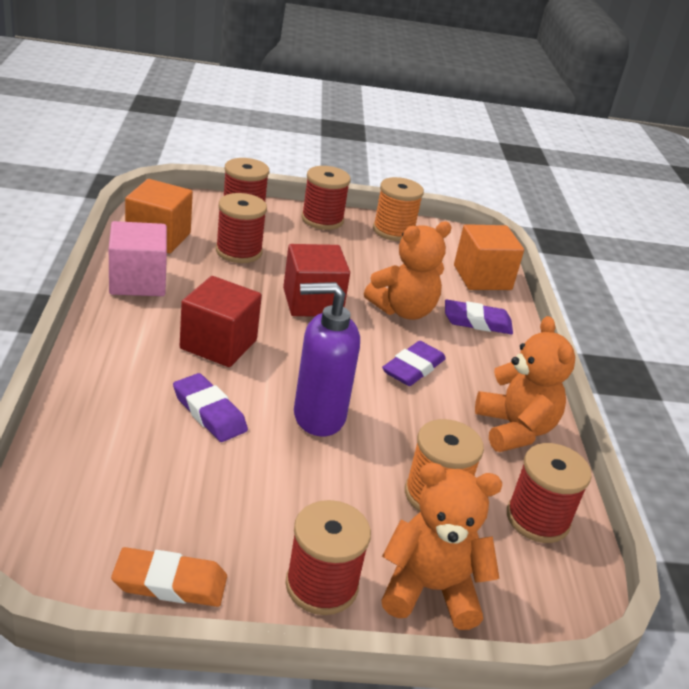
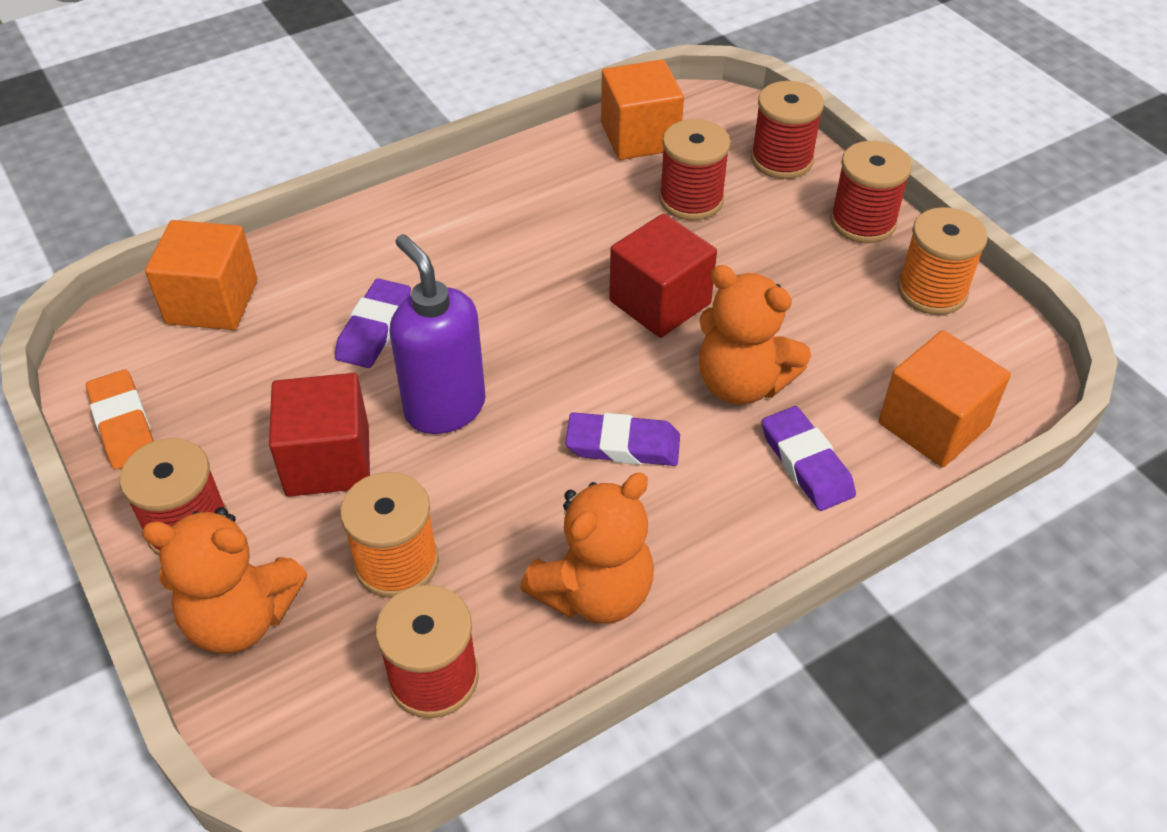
camera: 65 degrees right, 15 degrees up
(81, 477) = (212, 302): none -> orange cube
(138, 281) = (539, 170): pink cube -> none
(218, 344) = (493, 277): red cube -> red cube (328, 461)
(430, 589) = (241, 617): orange teddy bear -> orange teddy bear turned 120 degrees clockwise

